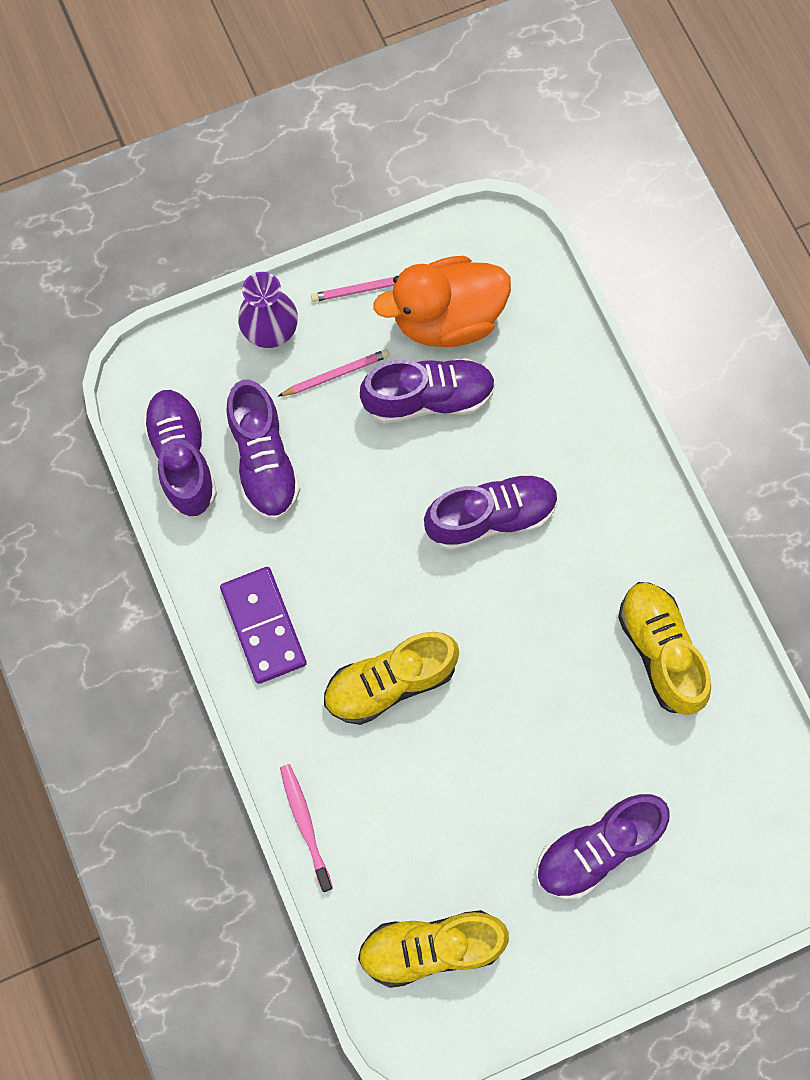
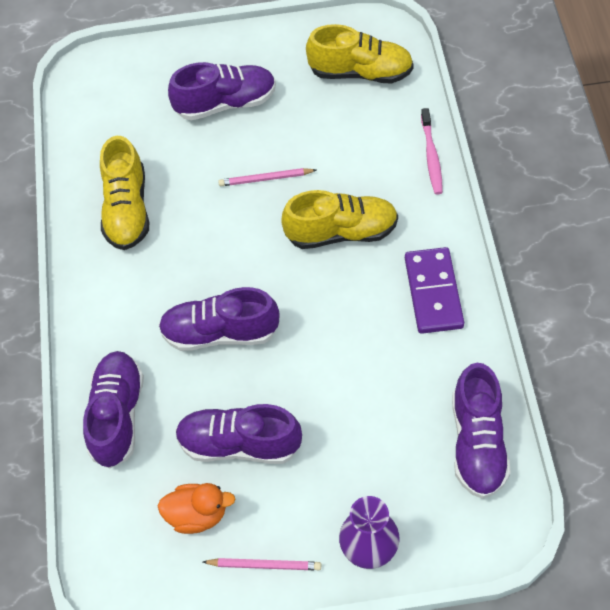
camera: 160 degrees left, 15 degrees down
(264, 460) = (403, 424): purple shoe -> purple shoe (117, 416)
(336, 374) = (317, 487): pink pencil -> pink pencil (266, 179)
(446, 318) = (197, 515): orange duck -> orange duck, size x0.57

